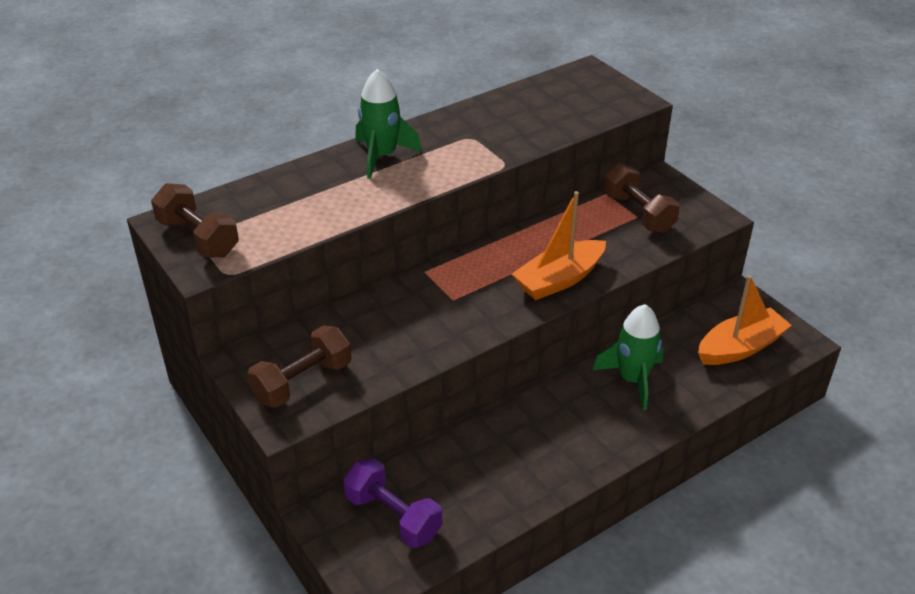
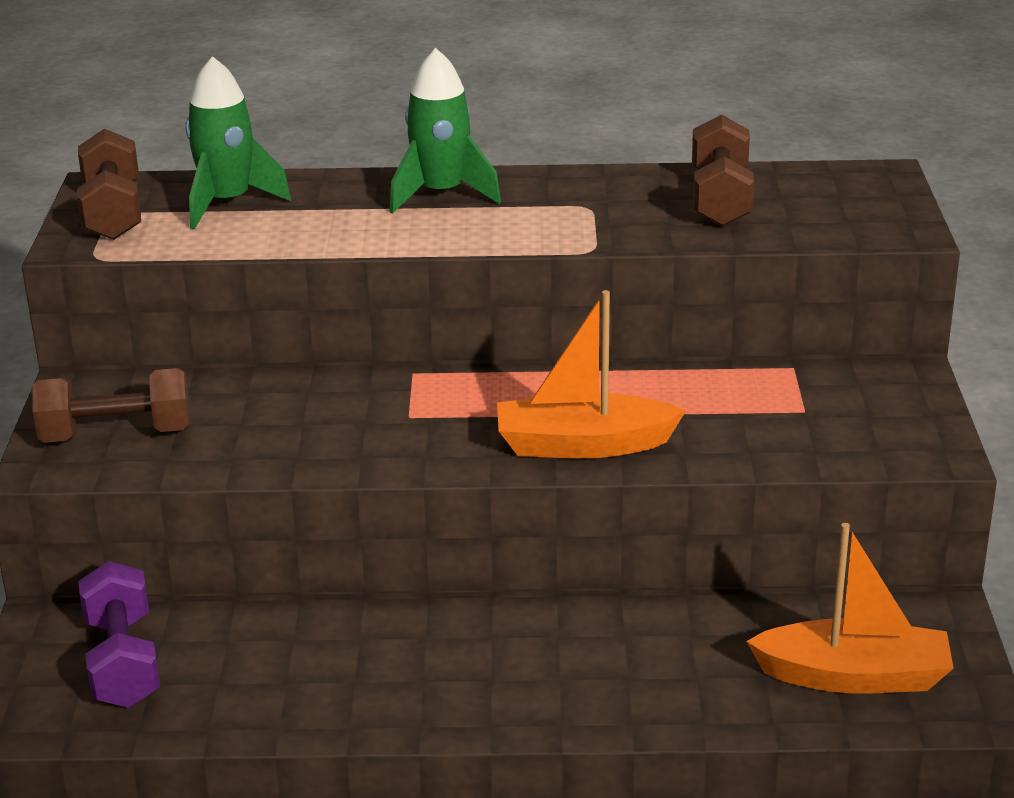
camera: 35 degrees right, 10 degrees down
(632, 379) = (629, 647): green rocket -> green rocket (227, 203)
(638, 213) = (811, 407): brown dumbbell -> brown dumbbell (720, 199)

